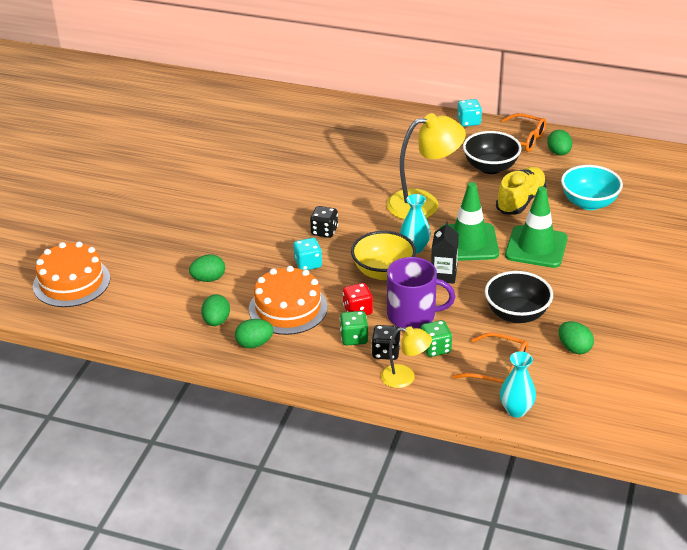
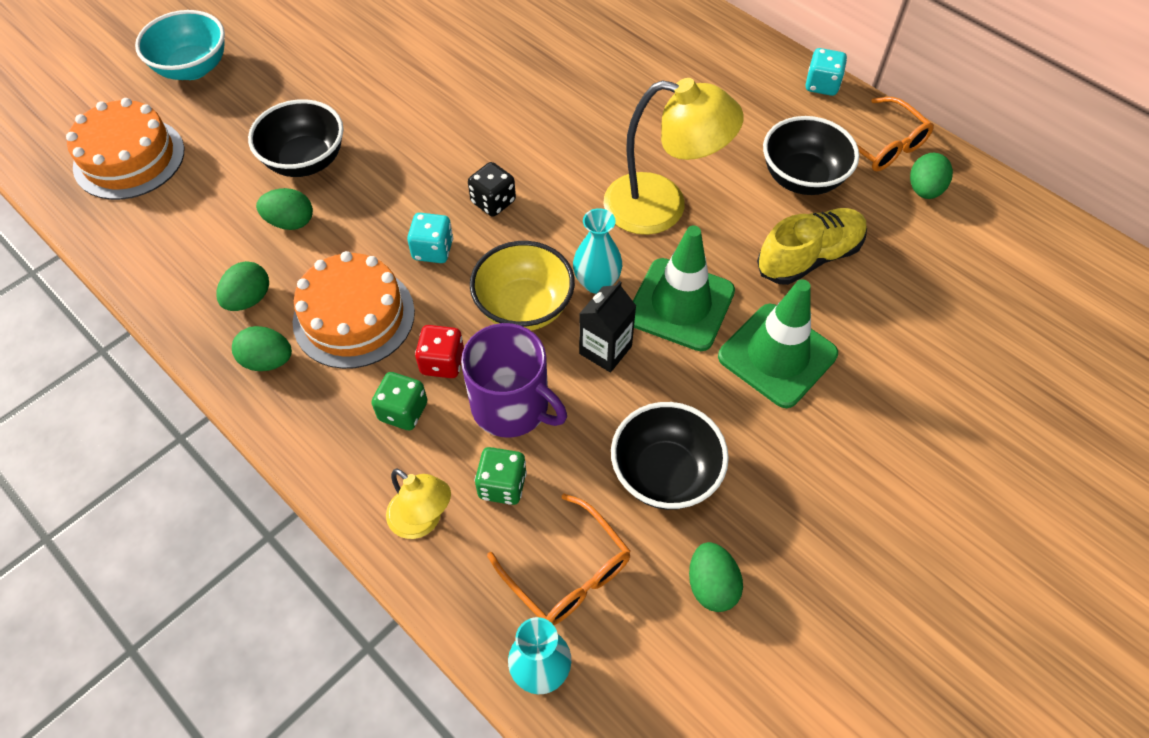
camera: 25 degrees right, 20 degrees up
(190, 248) = (305, 161): none -> black bowl
(386, 352) = (428, 459): black dice -> none
(589, 203) = (914, 303): turquoise bowl -> turquoise bowl (193, 68)

